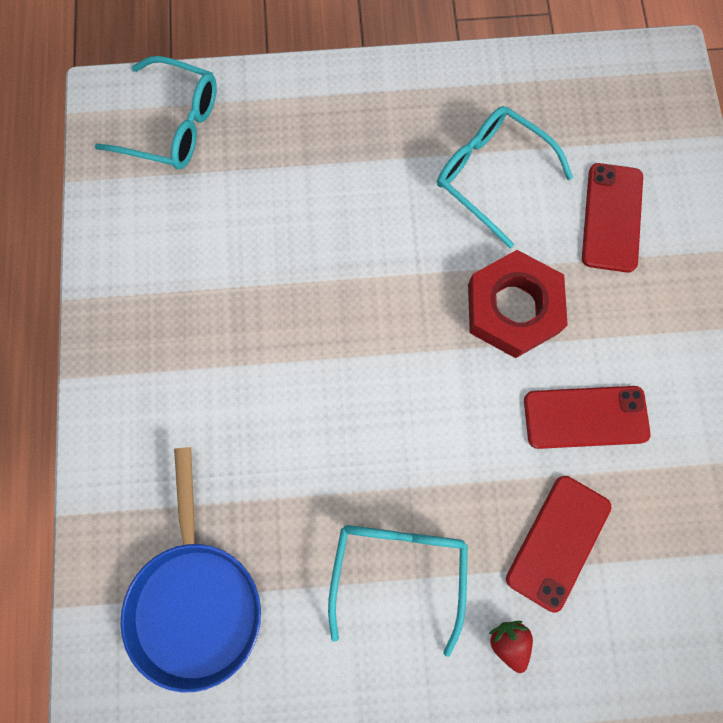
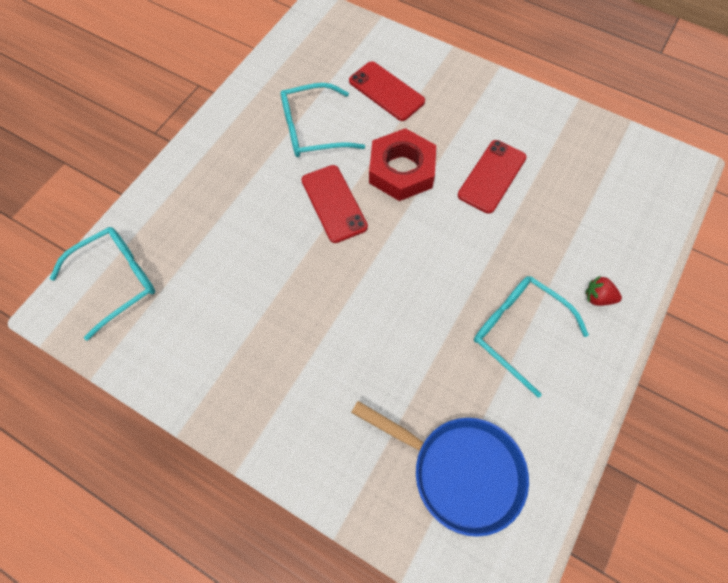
camera: 55 degrees left, 10 degrees down
(558, 542) = (555, 235): red phone -> red phone (334, 203)

